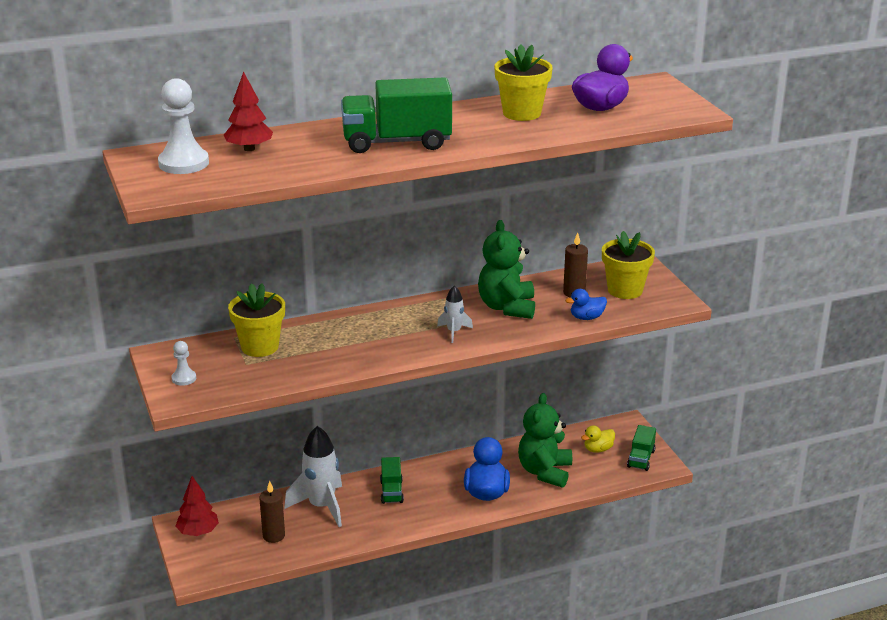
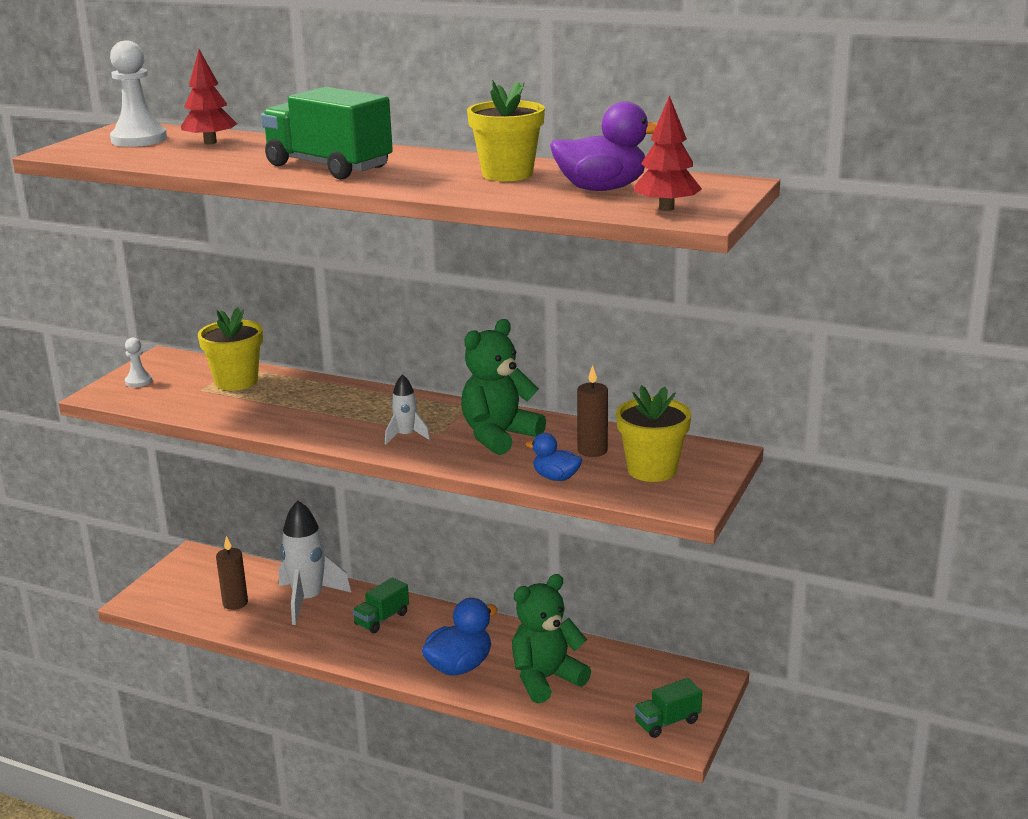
camera: 45 degrees right, 5 degrees down
(198, 532) = (192, 569): red tree -> red tree (666, 208)
(598, 449) = (636, 687): yellow duck -> none

